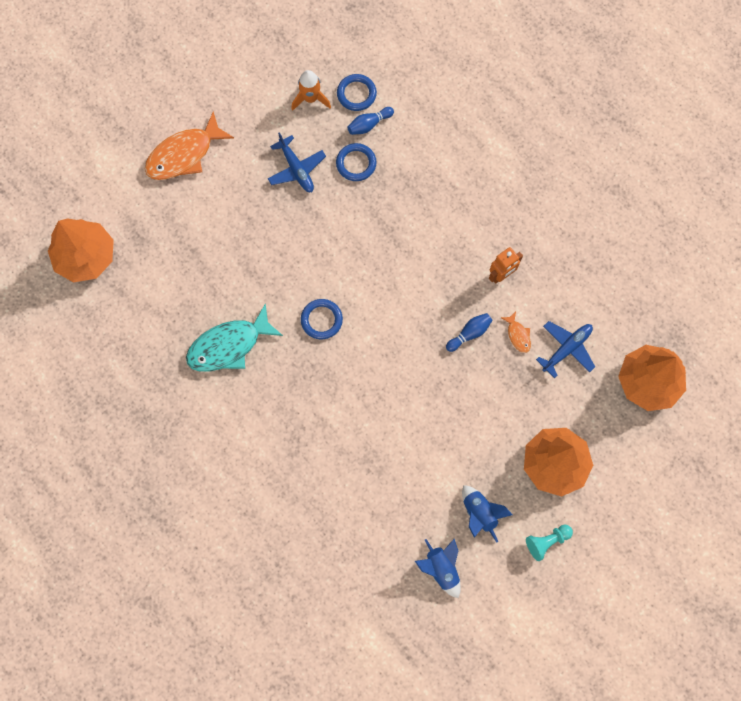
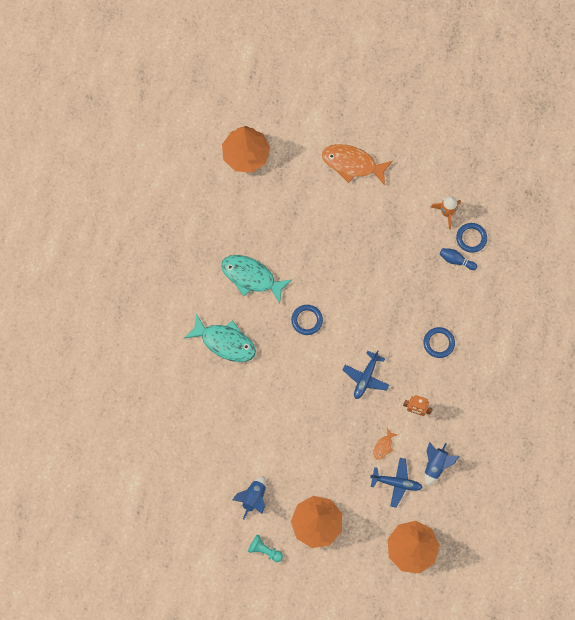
camera: 55 degrees right, 0 degrees up
(281, 424) = (225, 342): none -> turquoise fish
(296, 169) = (393, 237): blue plane -> blue plane (365, 377)
(356, 163) = (424, 270): blue ring -> blue ring (438, 343)
(441, 568) = (204, 496): blue rocket -> blue rocket (435, 464)
(469, 333) = (363, 416): blue bowling pin -> none

